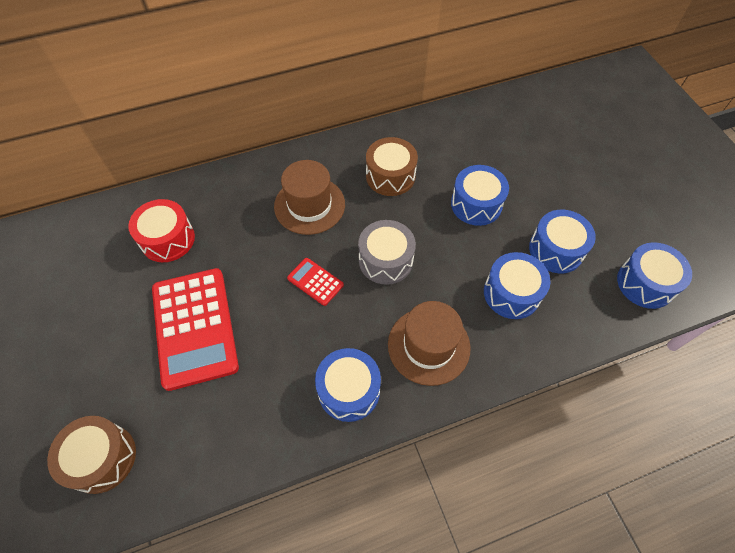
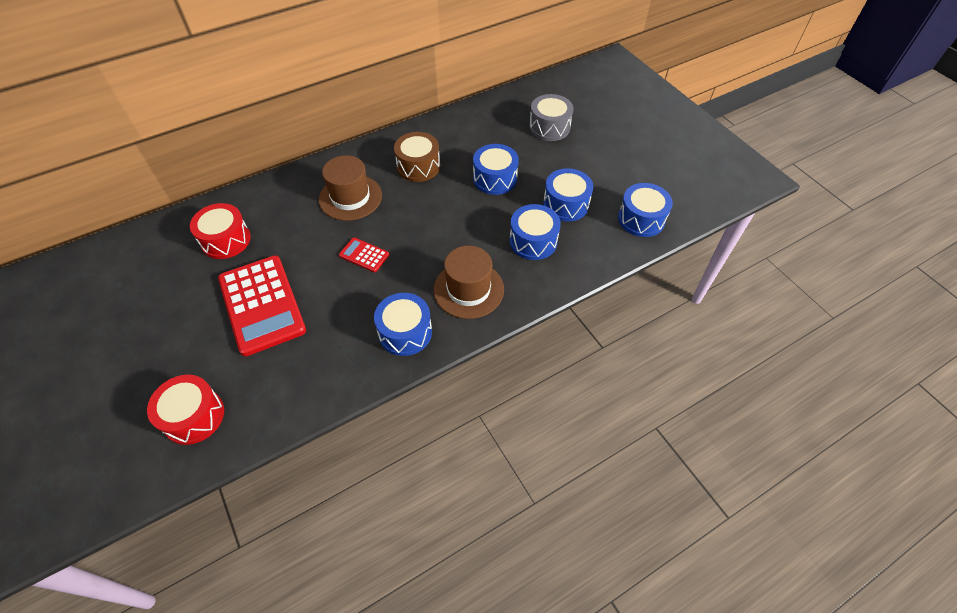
camera: 10 degrees left, 5 degrees down
(102, 458) = (194, 416): brown drum -> red drum
(385, 260) = (423, 231): grey drum -> grey drum (549, 127)

